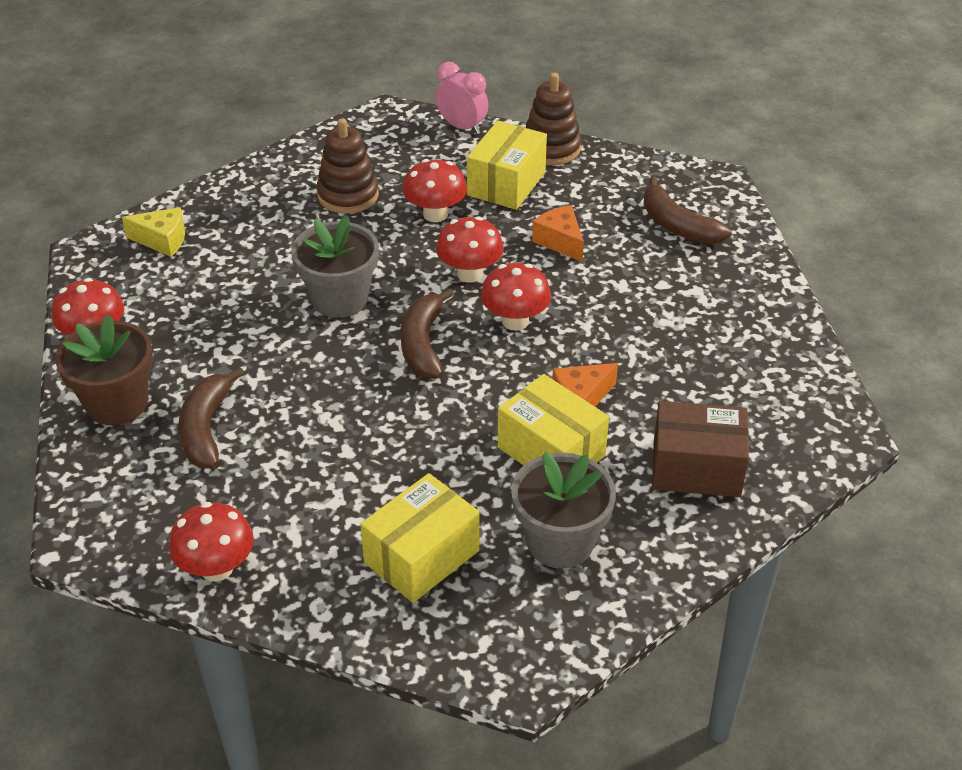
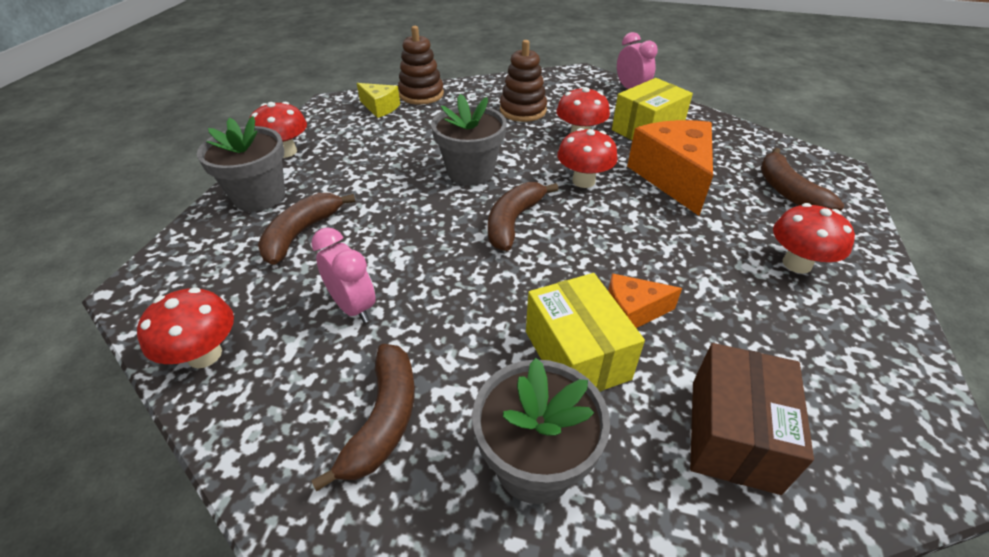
camera: 25 degrees right, 0 degrees up
(117, 403) = (259, 196): brown flower pot -> grey flower pot
(323, 480) = (353, 307): none -> pink clock
(422, 556) = (384, 419): yellow box -> brown banana
(515, 321) = (603, 226): red mushroom -> red mushroom (797, 264)
(551, 148) = (694, 116): brown stacking toy -> brown stacking toy (421, 94)
(560, 241) = (673, 177): orange cheese -> orange cheese, size x1.90
(696, 468) = (733, 434): brown box -> brown box turned 75 degrees clockwise

